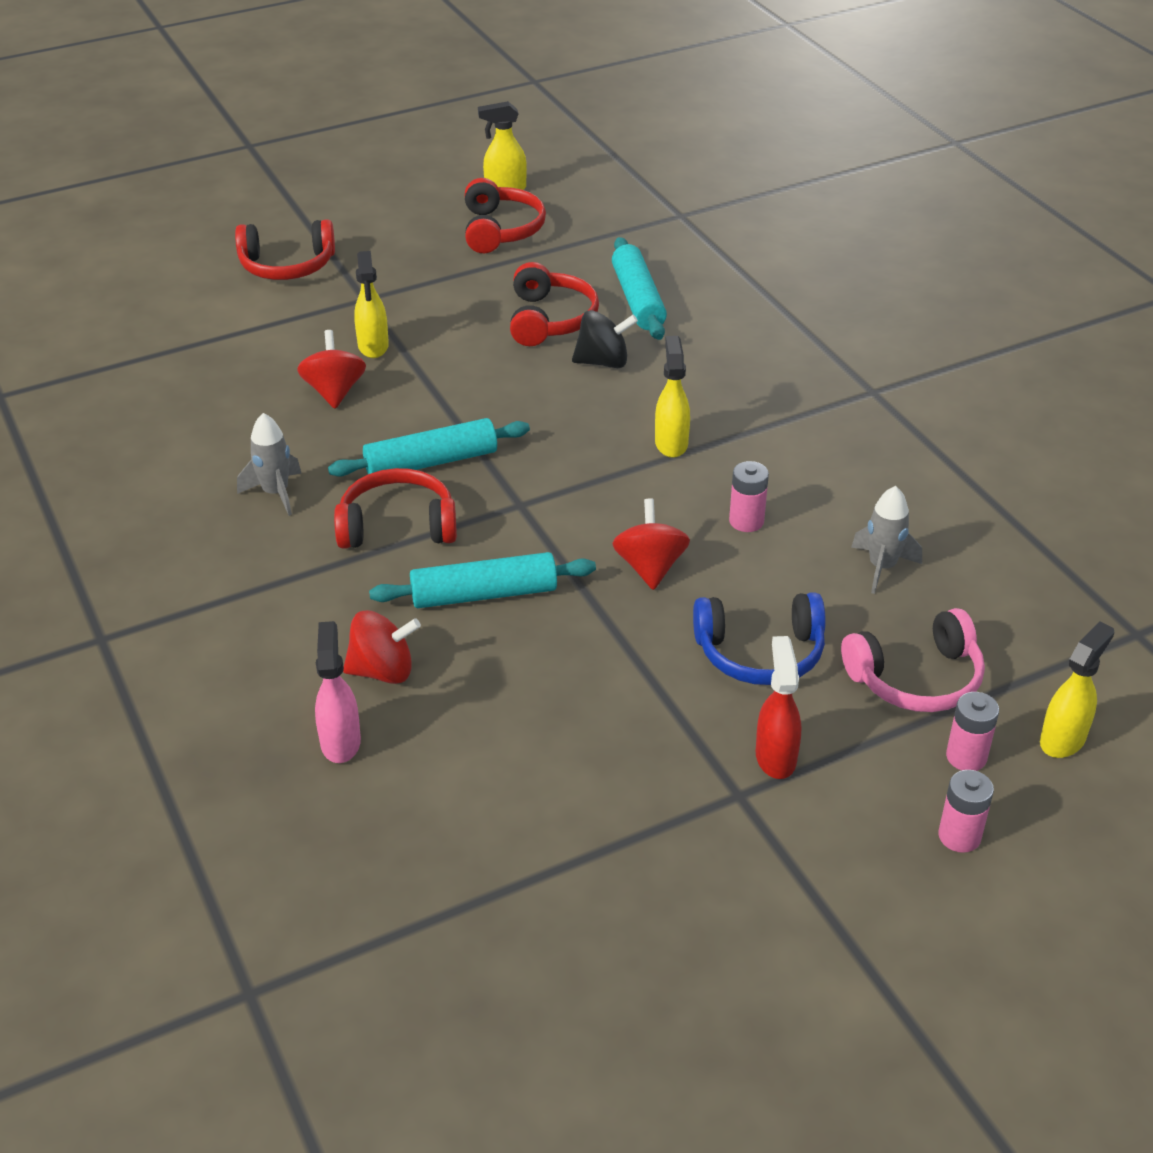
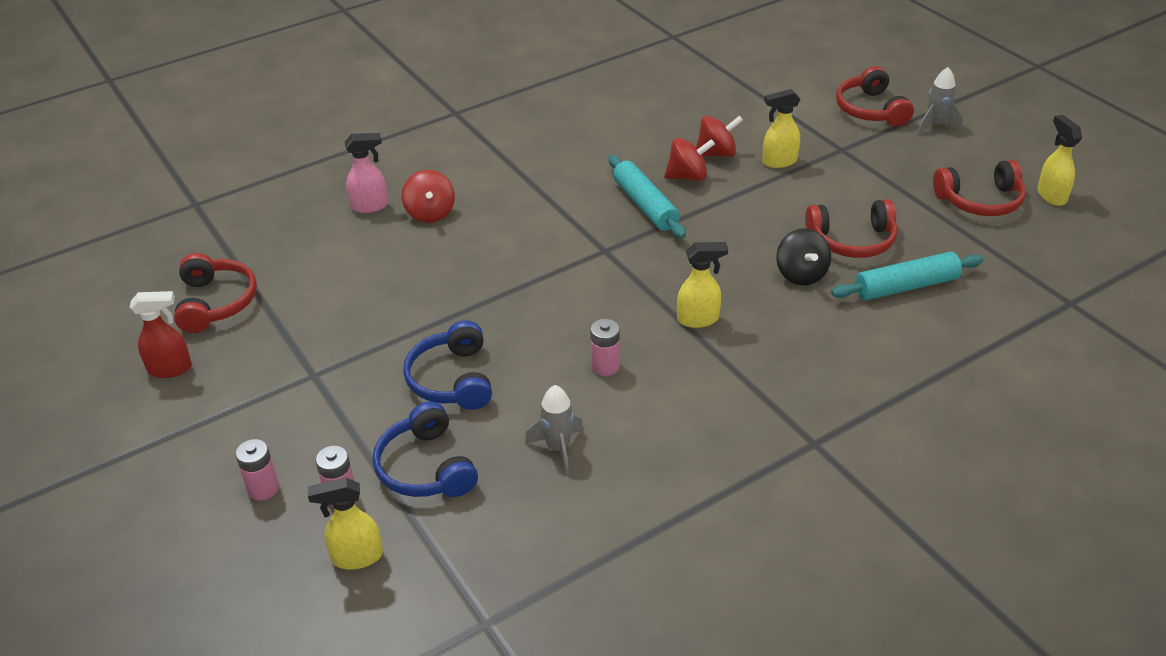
camera: 85 degrees right, 0 degrees up
(276, 493) = (597, 148): grey rocket -> grey rocket (936, 125)
(397, 526) = (572, 200): red headphones -> red headphones (216, 302)
(484, 594) = (505, 244): turquoise rolling pin -> none
(650, 567) = (542, 318): red spinning top -> red spinning top (688, 177)
(775, 757) = (347, 391): red spray bottle -> red spray bottle (171, 369)
(916, 678) = (426, 467): pink headphones -> blue headphones
(1063, 739) = (356, 557): yellow spray bottle -> yellow spray bottle turned 135 degrees clockwise

